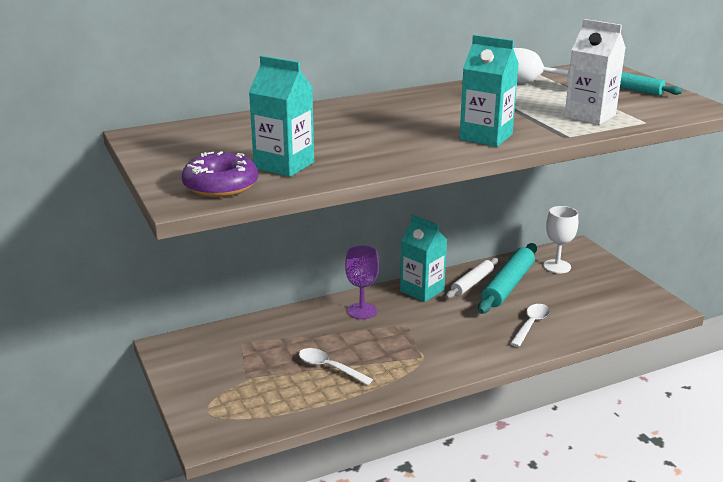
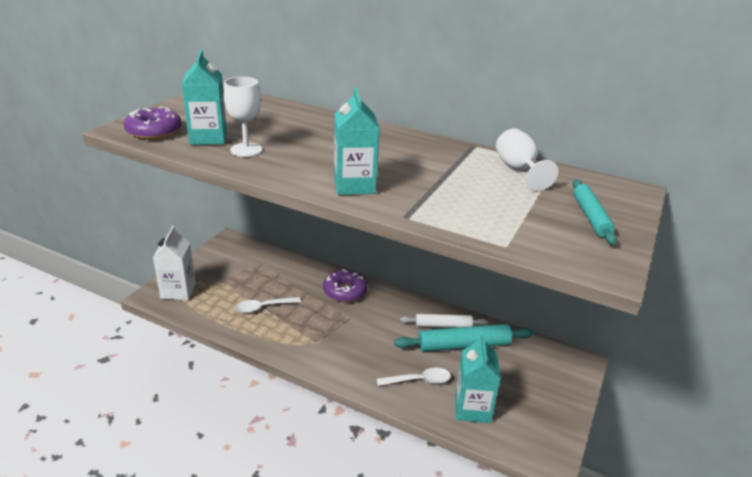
camera: 50 degrees right, 5 degrees up
(329, 368) = (263, 307): white spoon -> white spoon turned 105 degrees counterclockwise
(362, 311) = (345, 291): purple goblet -> purple donut
(422, 290) = (402, 306): turquoise carton -> turquoise carton (472, 408)
(557, 266) = (529, 361): white goblet -> white goblet (246, 150)
(590, 116) = (477, 215): white carton -> white carton (178, 291)

